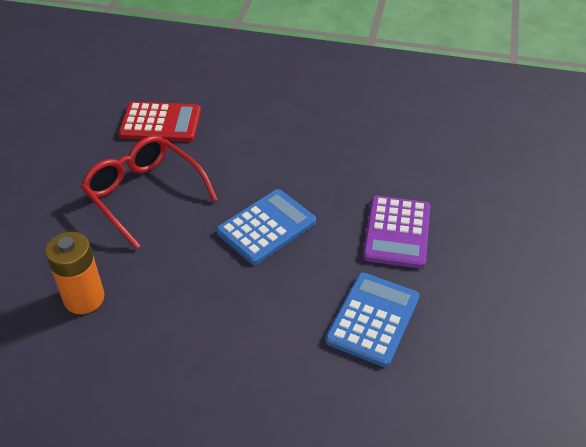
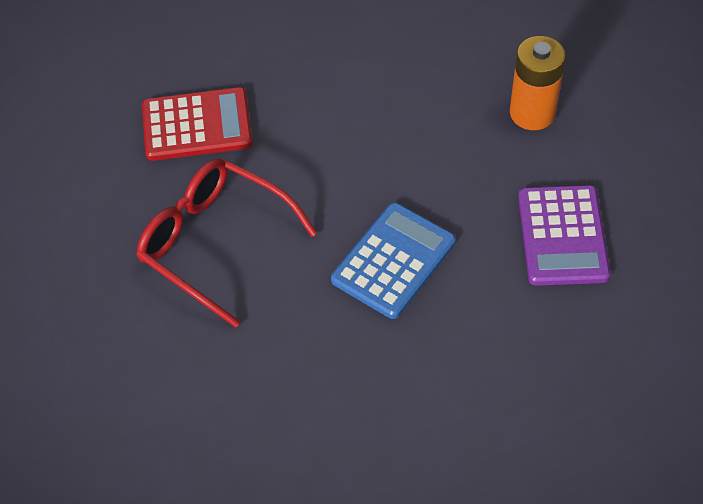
camera: 10 degrees left, 10 degrees up
(84, 298) = (193, 410): orange battery -> orange battery (532, 113)
(373, 319) = (564, 364): blue calculator -> none

